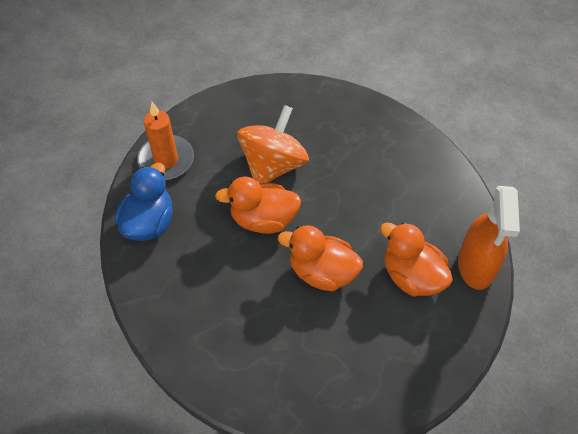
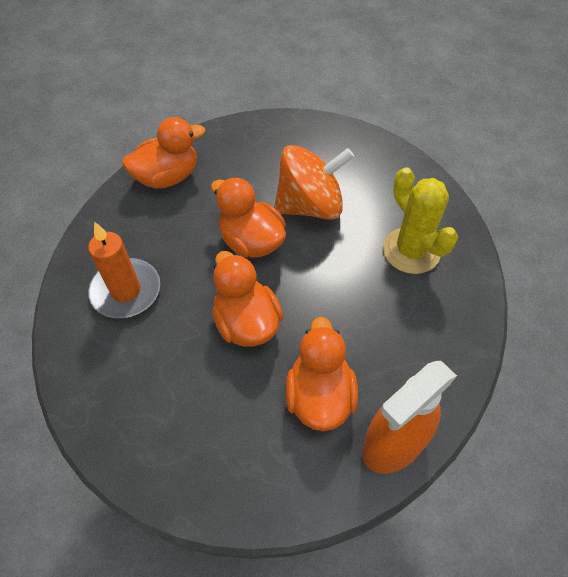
camera: 45 degrees right, 0 degrees up
(149, 223) = (167, 177): blue duck -> orange duck
(166, 160) = (233, 142): orange candle -> orange candle (126, 291)
(366, 146) = (411, 251): none -> yellow cactus

